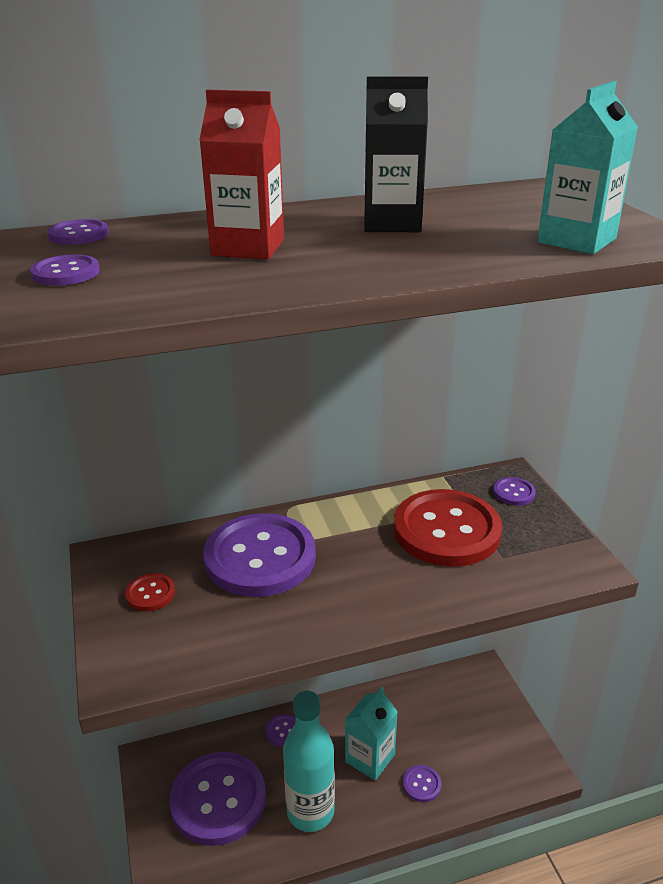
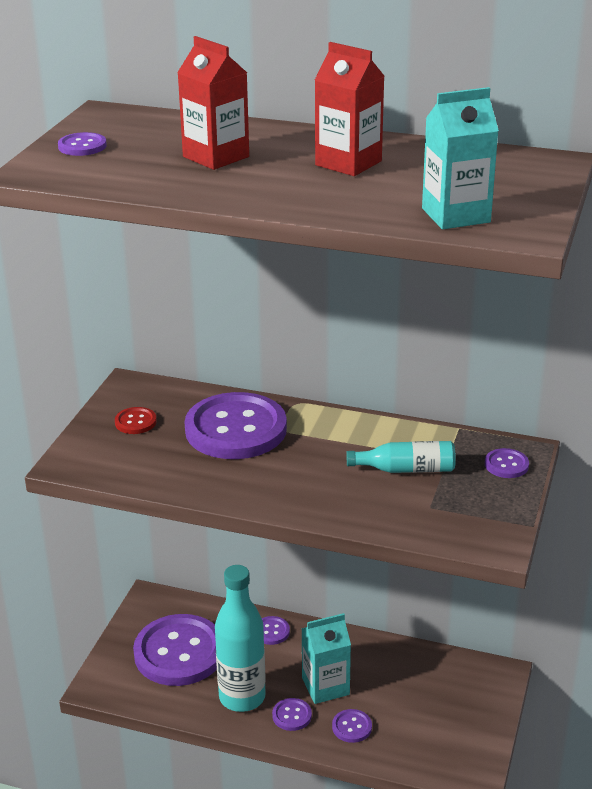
camera: 35 degrees right, 0 degrees up
(78, 235) = (129, 117): purple button -> purple button (292, 715)
(392, 223) = (348, 163): black carton -> red carton
(446, 530) = (406, 469): red button -> turquoise bottle

